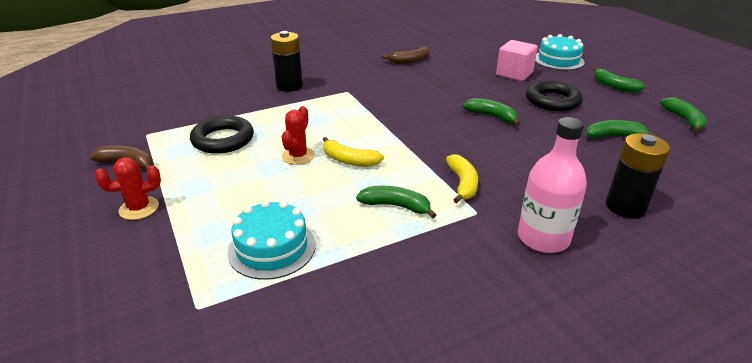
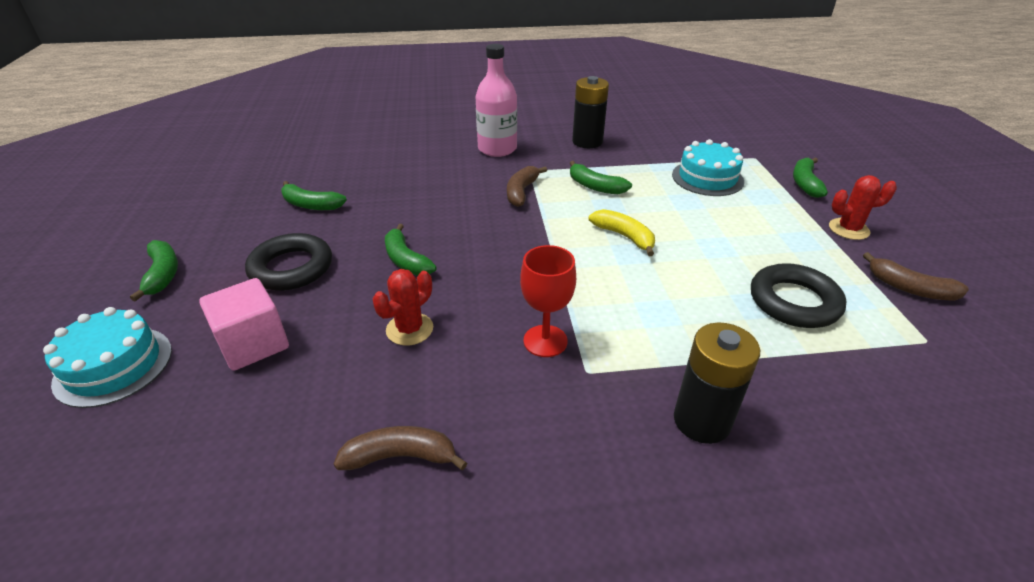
camera: 160 degrees left, 5 degrees up
(298, 156) = (685, 254): red cactus -> red cactus (409, 329)
(374, 97) = (545, 341): none -> red goblet
(462, 184) = (521, 192): yellow banana -> brown banana
(625, 207) = (410, 153): black battery -> black battery (587, 142)
(684, 120) = (201, 207): green banana -> green banana (805, 183)

